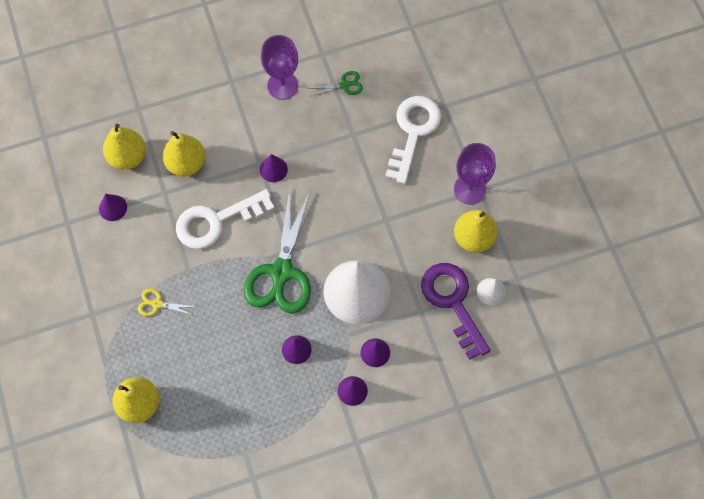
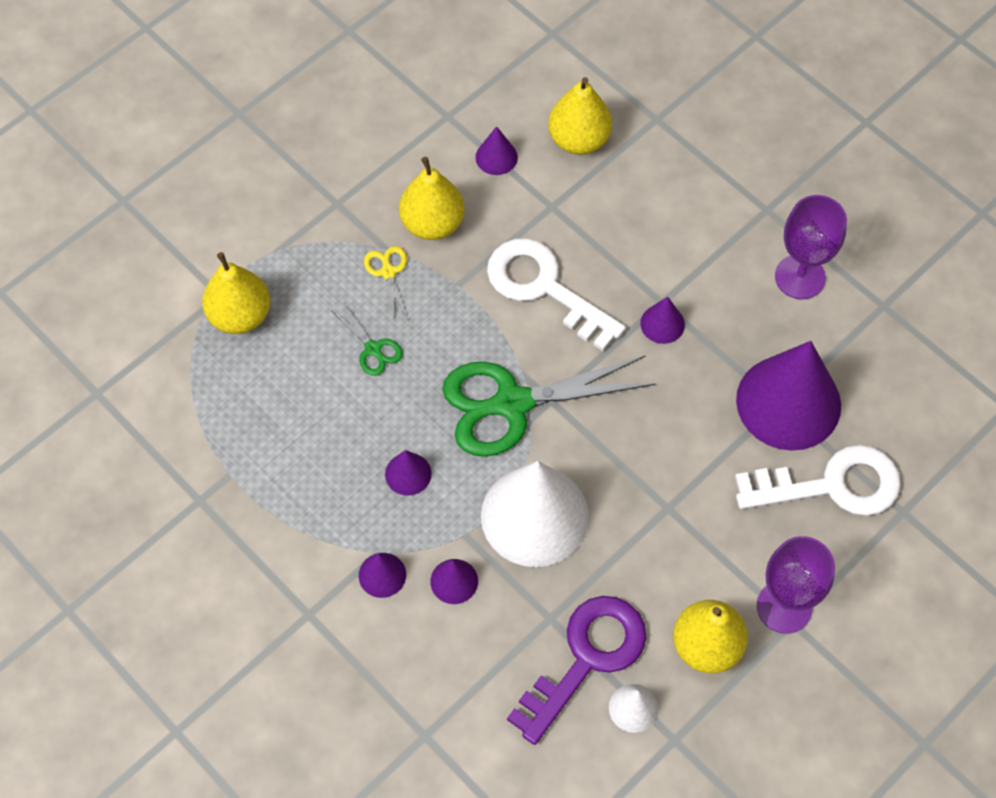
camera: 65 degrees right, 5 degrees down
(186, 163) = (609, 212): yellow pear -> yellow pear (432, 223)
(344, 85) = (851, 357): green scissors -> green scissors (373, 349)
(355, 129) = (788, 402): none -> purple cone

